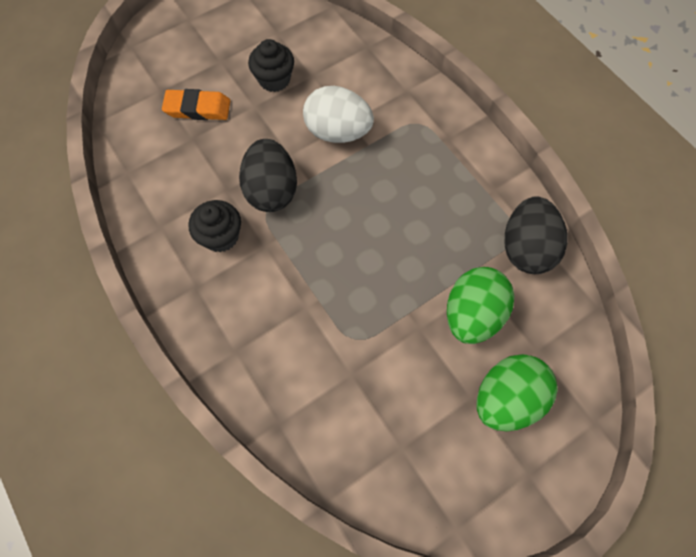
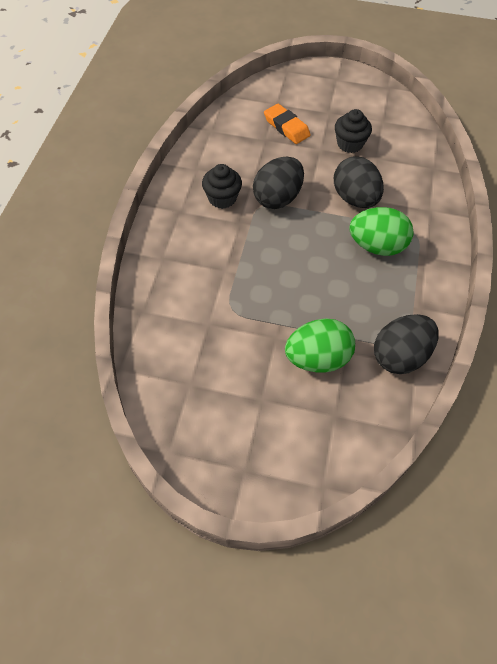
camera: 45 degrees right, 10 degrees down
(337, 132) = (355, 199): white egg -> black egg
(506, 398) = (282, 419): green egg -> green egg (377, 246)

